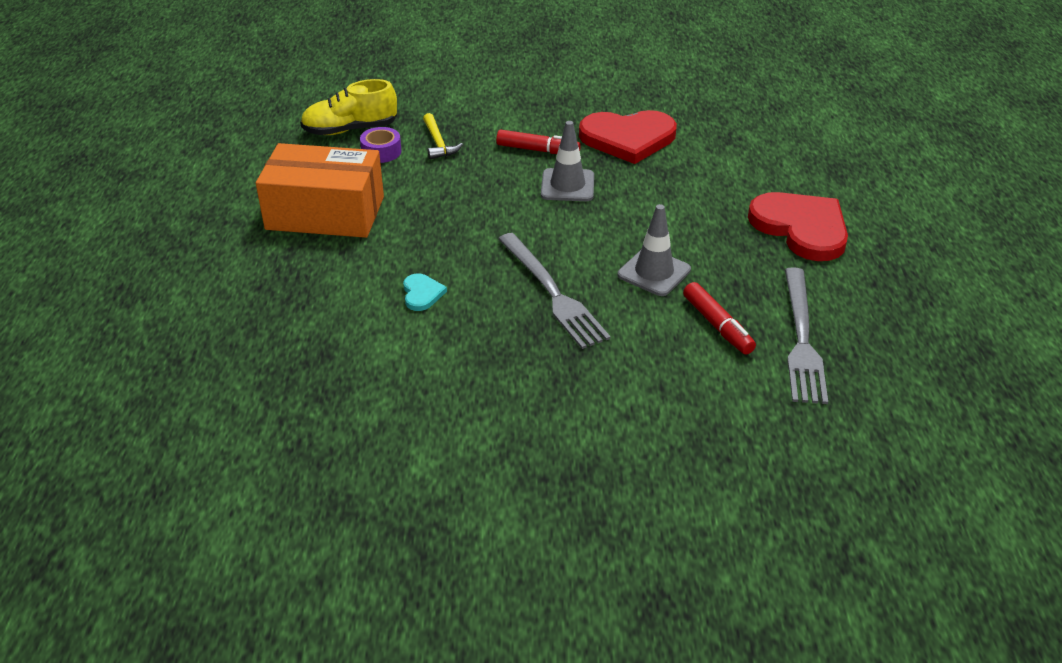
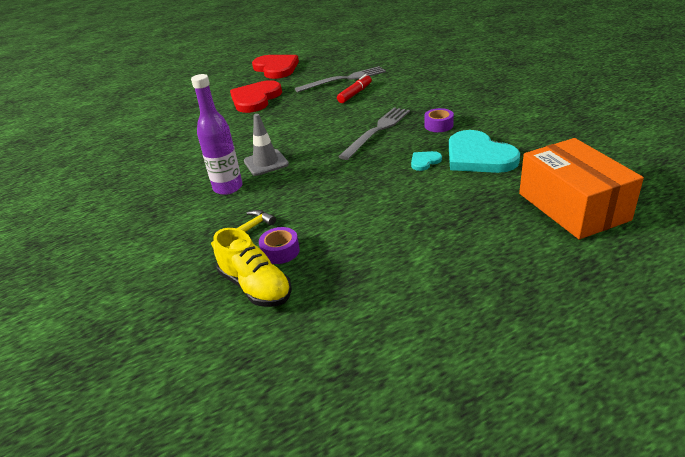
camera: 115 degrees left, 5 degrees down
(325, 213) = (388, 234): orange box -> orange box (573, 206)
(377, 340) = (478, 156): none -> turquoise heart
(501, 352) = (438, 125): none -> purple tape
(538, 150) = (228, 188): red marker -> purple bottle
(628, 138) = (190, 164): red heart -> red heart (276, 68)
(654, 272) = (330, 116): grey traffic cone -> none

